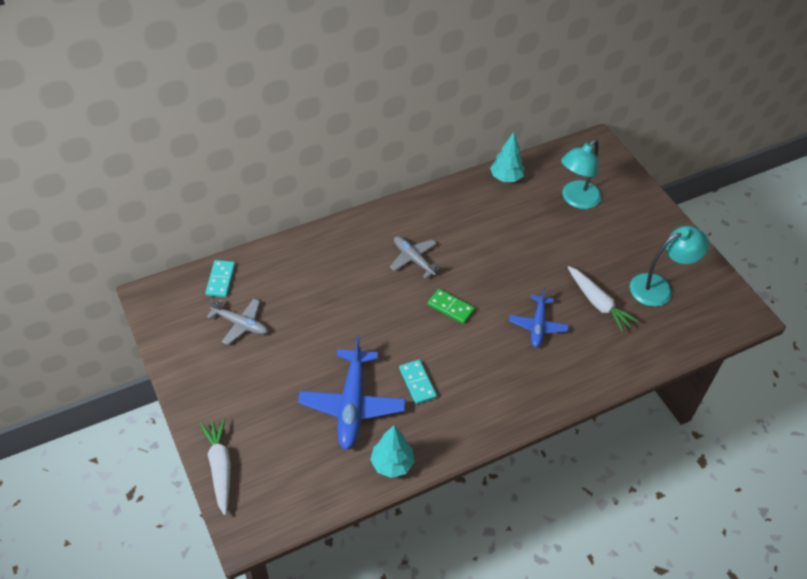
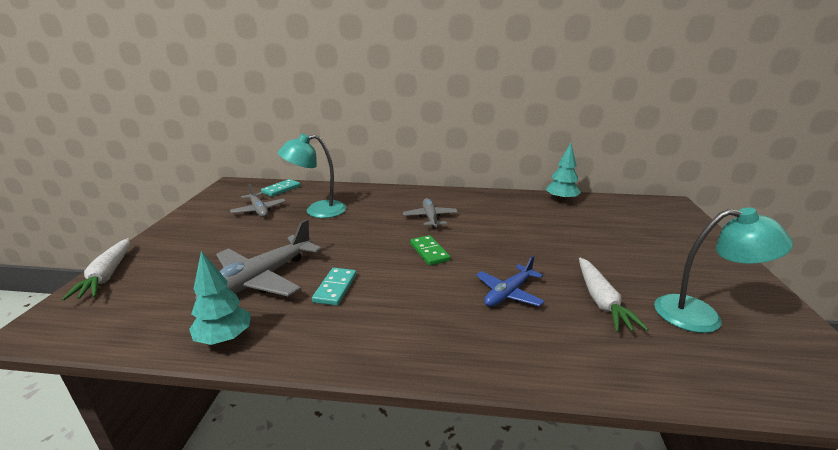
camera: 35 degrees right, 25 degrees down
(220, 467) = (107, 275): white carrot -> white carrot turned 150 degrees clockwise
(352, 404) = (260, 280): blue plane -> grey plane
(576, 200) = (626, 227): turquoise lamp -> turquoise lamp (317, 211)

